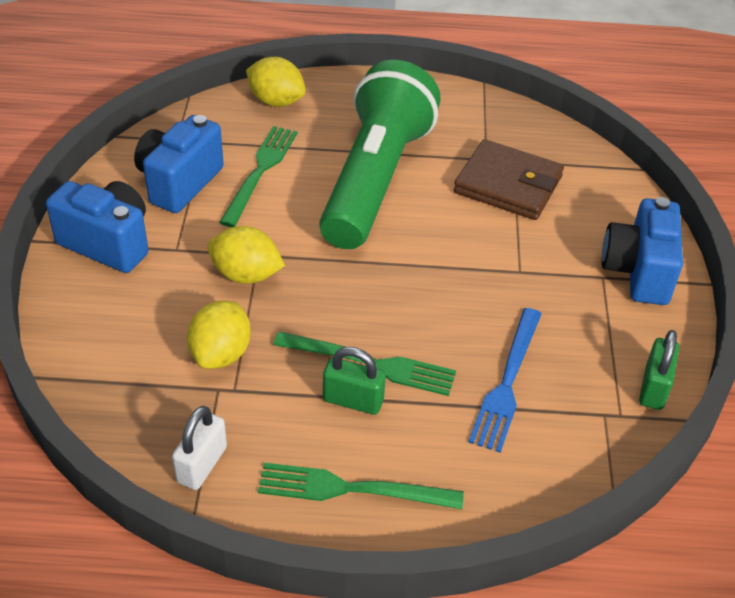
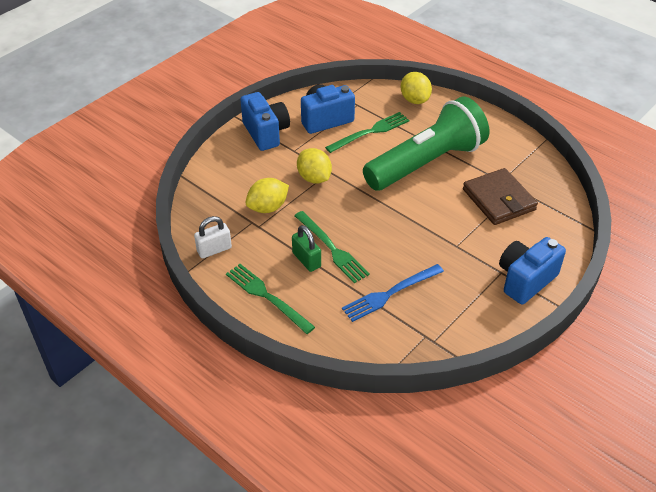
camera: 40 degrees right, 0 degrees up
(654, 388) = (467, 339): green padlock -> none

